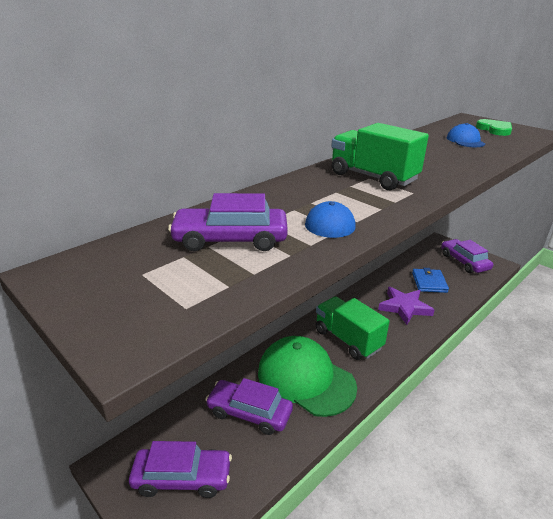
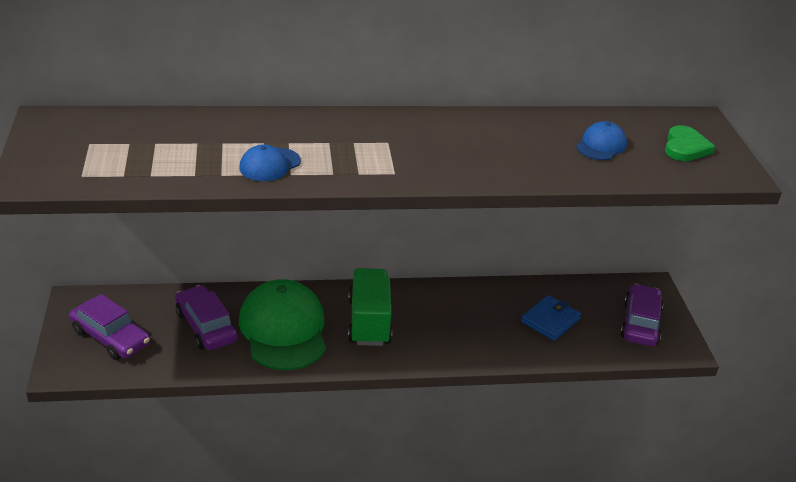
camera: 35 degrees right, 5 degrees up
(230, 239) = (176, 145): purple car -> none
(373, 177) = (392, 143): green truck -> none
(404, 307) = (476, 327): purple star -> none

